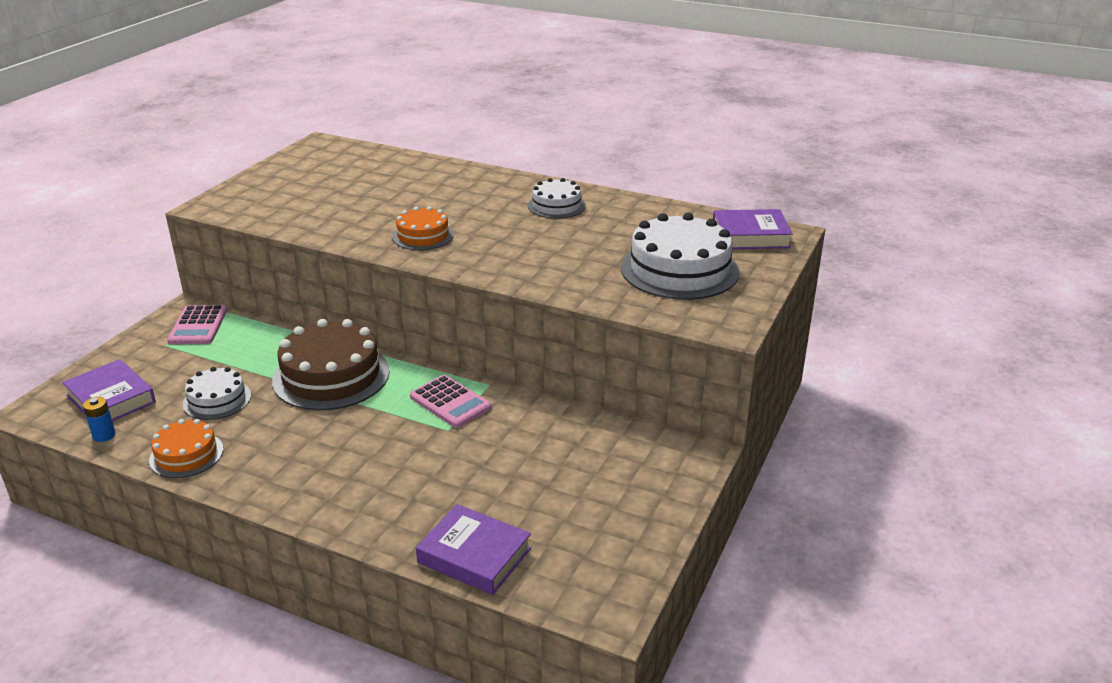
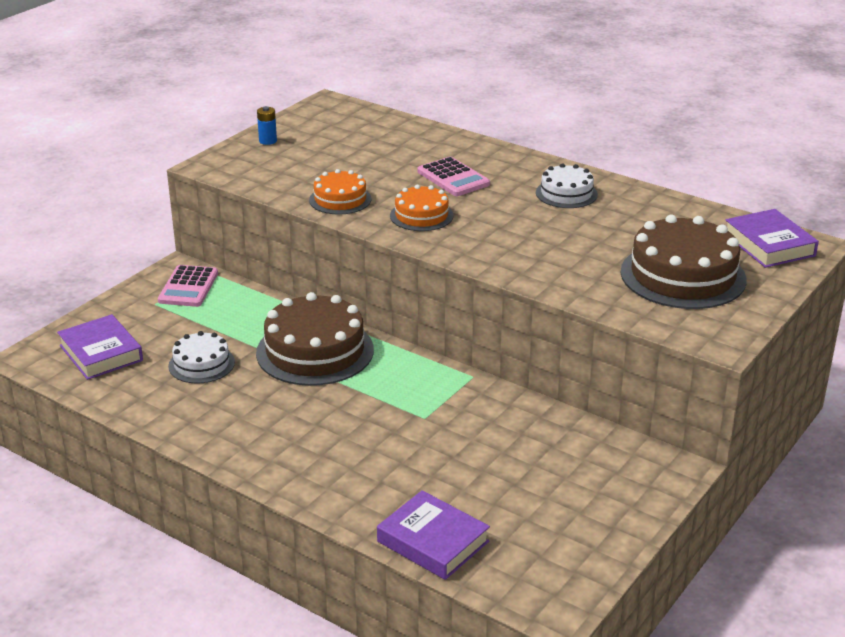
camera: 10 degrees right, 0 degrees up
(104, 435) = (93, 388): blue battery -> blue battery (268, 141)
(186, 455) = (169, 415): orange cake -> orange cake (340, 199)
(450, 402) = (431, 390): pink calculator -> pink calculator (453, 178)
(679, 270) = (683, 275): white cake -> brown cake
(750, 236) = (769, 245): purple book -> purple book turned 60 degrees clockwise

